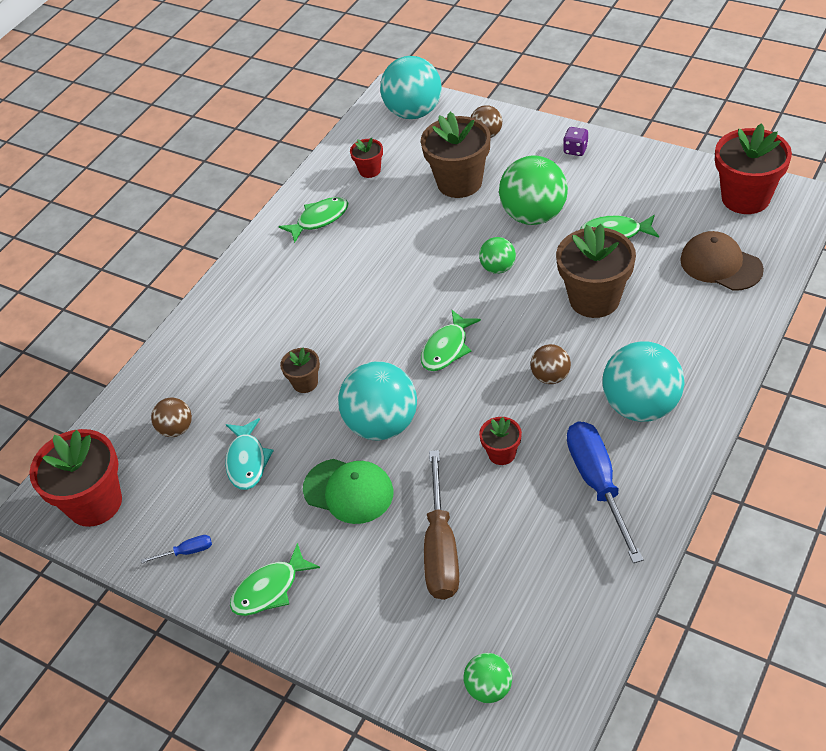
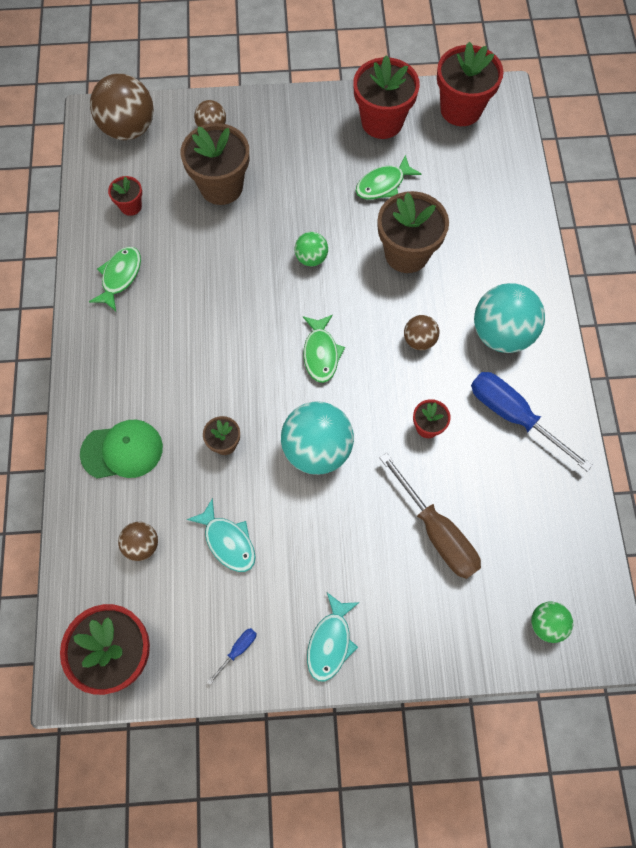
camera: 40 degrees left, 20 degrees up
(270, 589) = (330, 642): green fish -> turquoise fish
(348, 491) = (332, 522): green cap -> green cap (122, 450)
(414, 112) = (129, 129): turquoise ball -> brown ball
(533, 215) = (306, 194): green ball -> none
(575, 150) = (298, 114): purple dice -> none
(654, 182) = (382, 122): none -> red flower pot
(720, 264) = (480, 180): brown cap -> none

